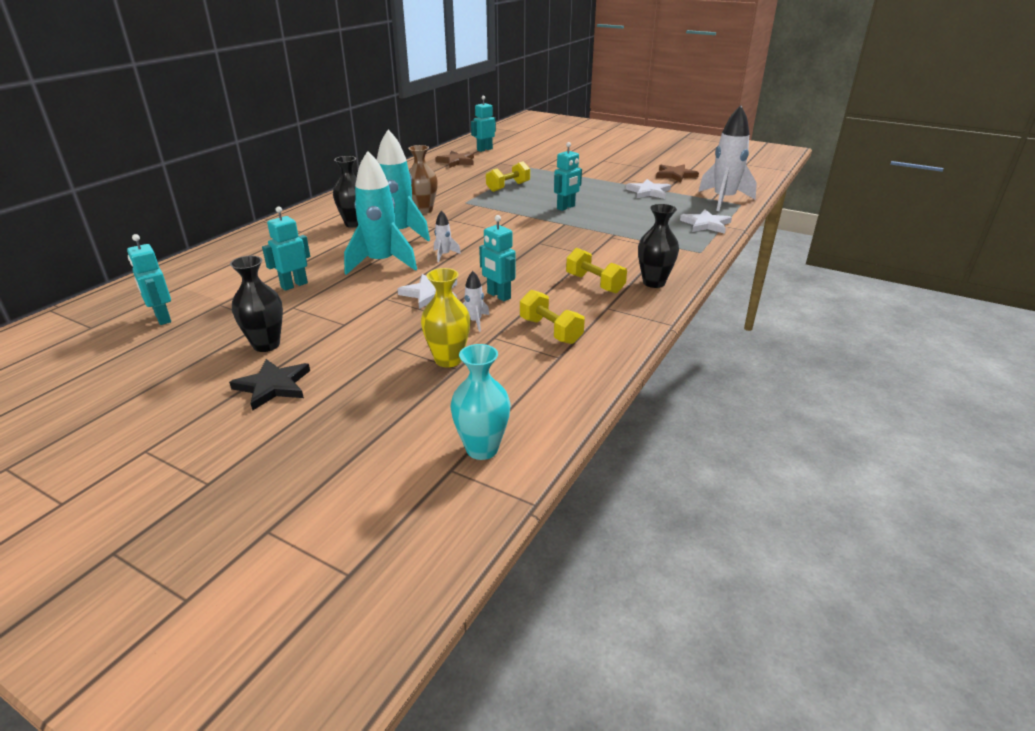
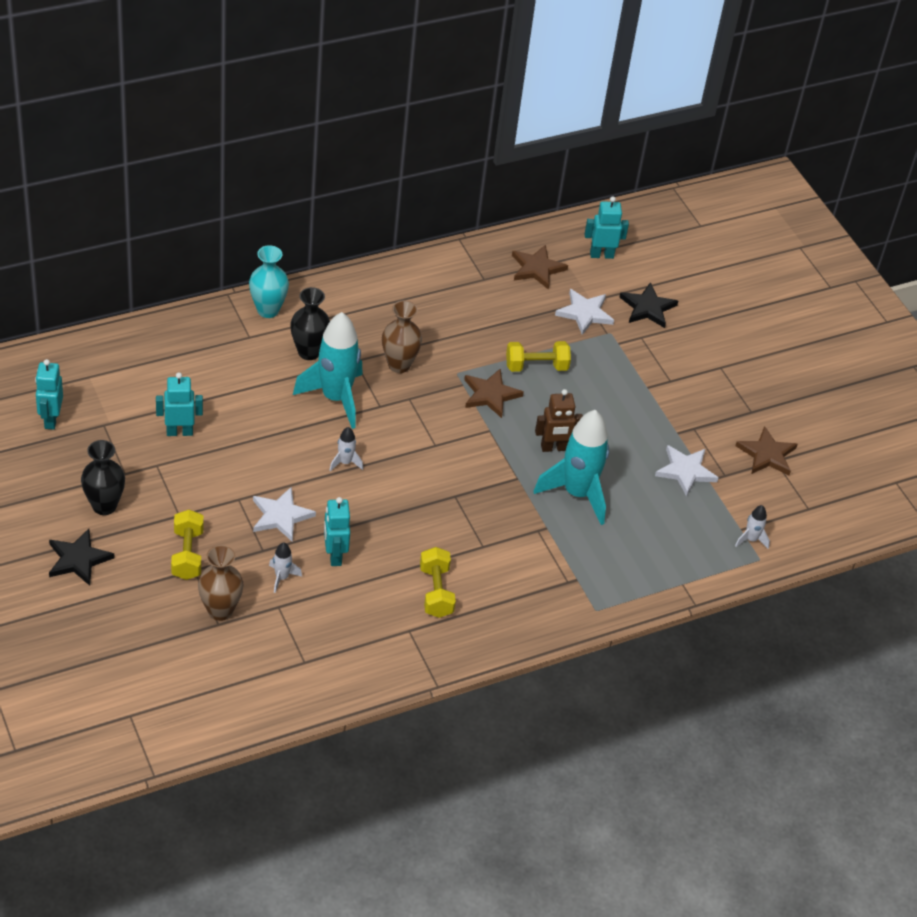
camera: 30 degrees right, 15 degrees up
(381, 263) = (278, 441): turquoise rocket -> turquoise rocket (577, 494)
(448, 360) = (220, 610): yellow vase -> brown vase
(482, 449) = (164, 712): turquoise vase -> turquoise vase (268, 310)
(498, 203) = (490, 395): none -> brown star
(535, 156) = (647, 308): none -> black star
(550, 331) = (330, 628): yellow dumbbell -> yellow dumbbell (187, 554)
(566, 207) = (554, 448): turquoise robot -> brown robot
(654, 283) = (491, 625): black vase -> none
(706, 224) = (666, 570): white star -> white star (584, 313)
(723, 200) = (751, 539): white rocket -> white rocket, size x0.43

